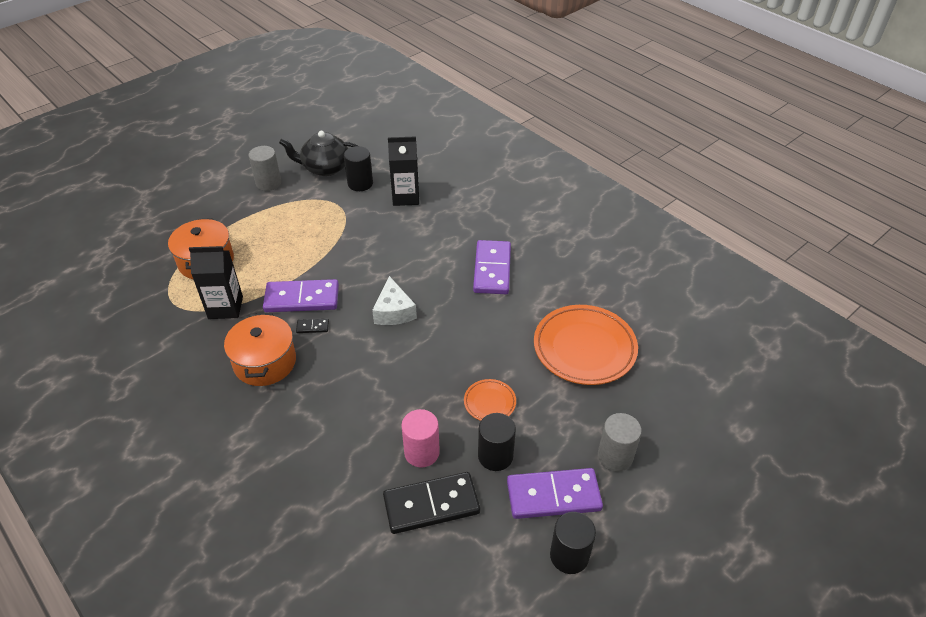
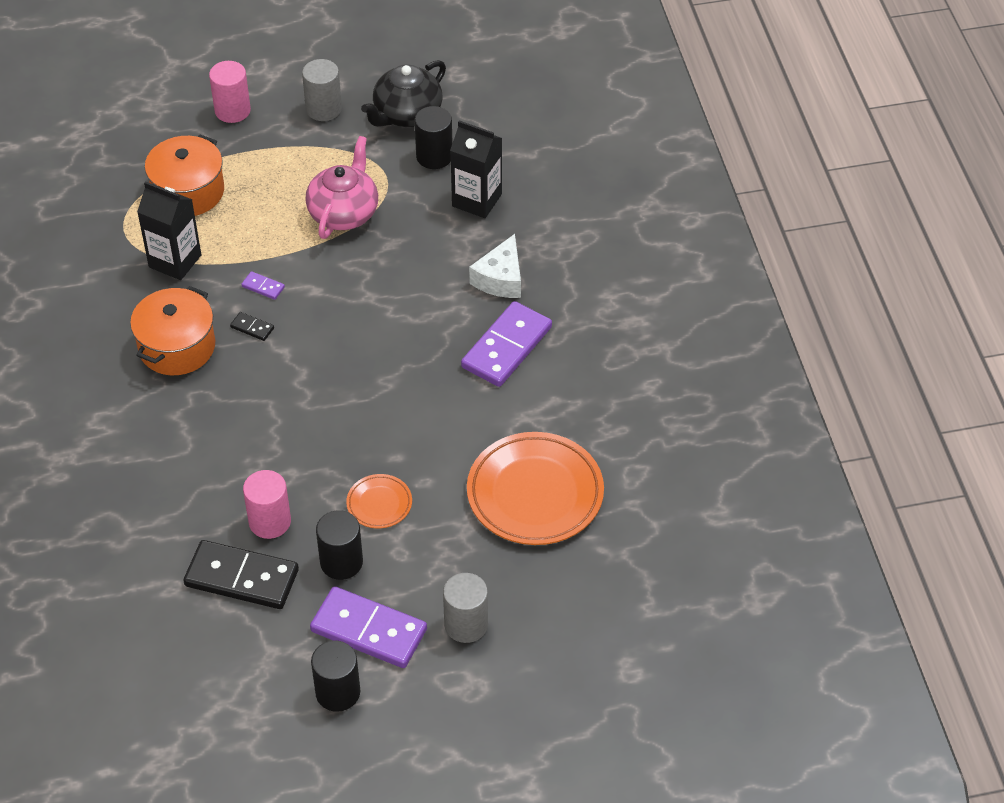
camera: 30 degrees right, 5 degrees up
(206, 204) = (232, 110): none -> pink cylinder
(302, 298) = (263, 287): purple domino -> purple domino, size x0.42
(325, 168) = (406, 114): black teapot -> black teapot turned 75 degrees counterclockwise
(325, 234) = (344, 212): none -> pink teapot
(394, 311) = (353, 349): white cheese -> white cheese (500, 279)

